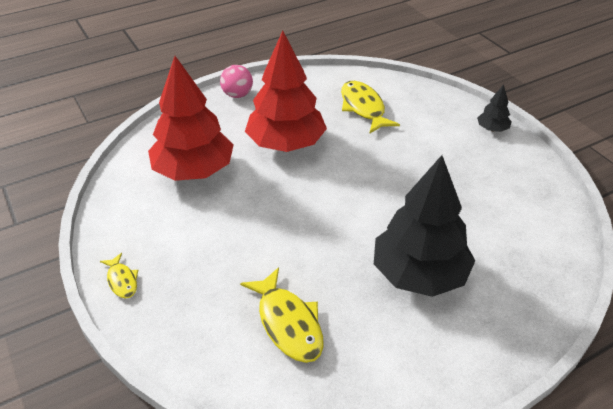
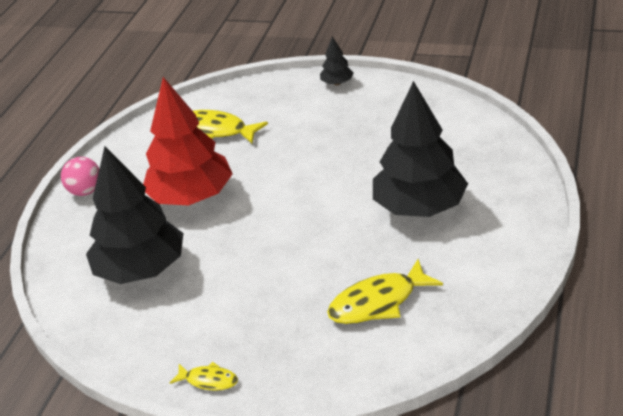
camera: 40 degrees left, 5 degrees down
(194, 171) = (141, 269): red tree -> black tree
(288, 323) = (378, 302): yellow fish -> yellow fish turned 135 degrees clockwise

